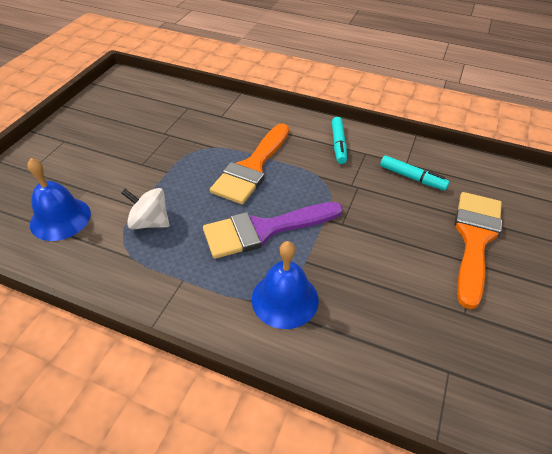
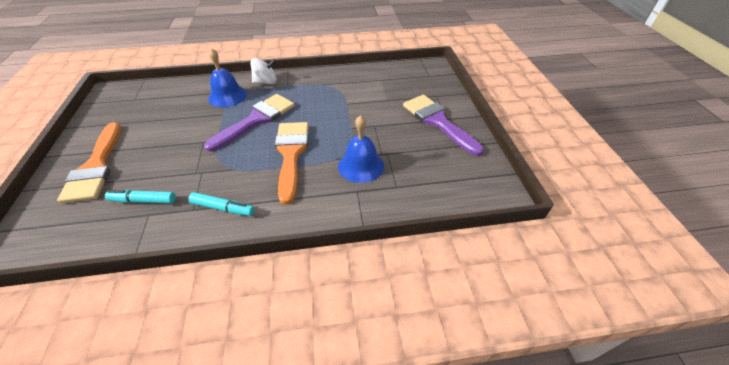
camera: 150 degrees right, 0 degrees up
(60, 218) = (381, 84): blue bell -> blue bell (361, 165)
(77, 142) = (437, 121): none -> purple brush
(150, 222) = (330, 99): white spinning top -> white spinning top (266, 82)
(338, 144) = (223, 208): turquoise marker -> turquoise marker turned 135 degrees clockwise

